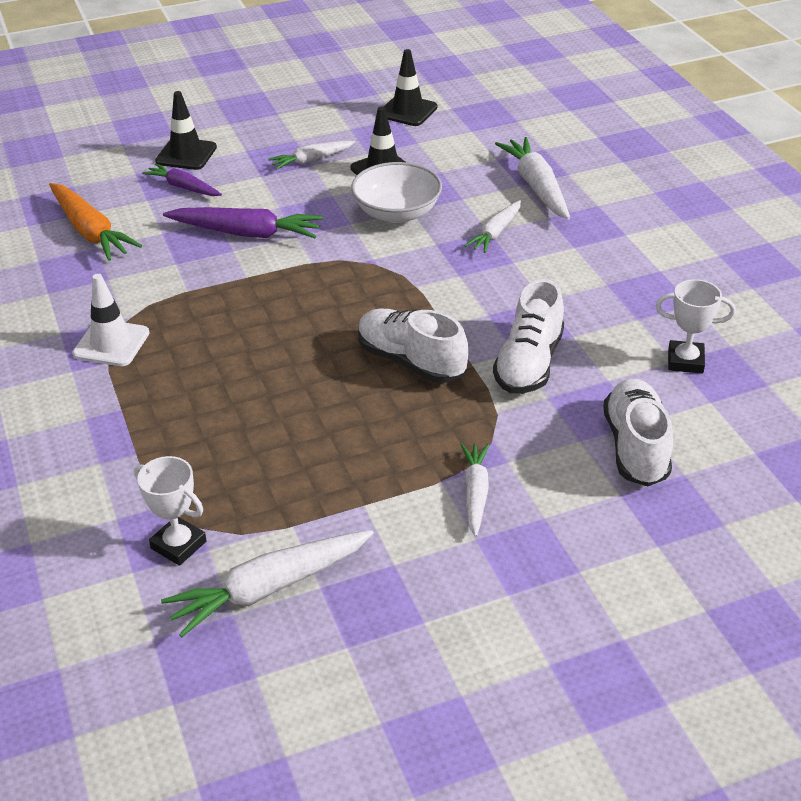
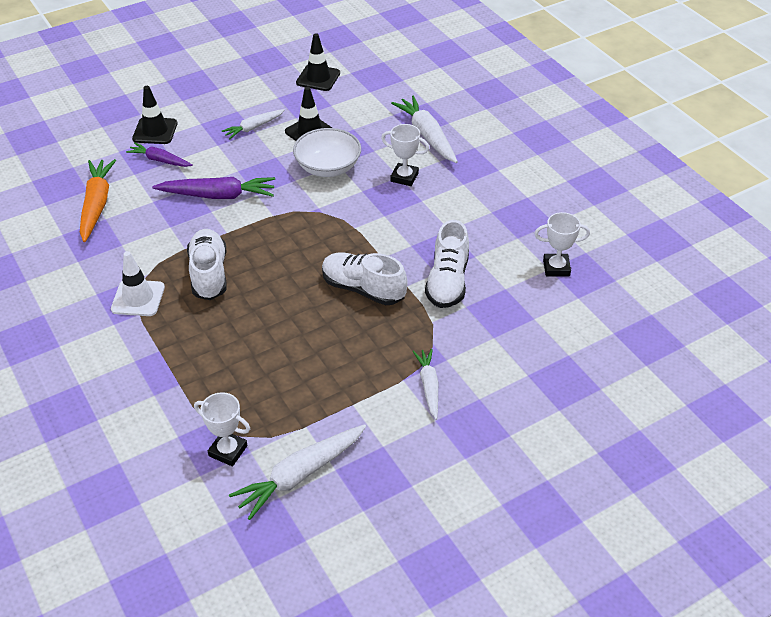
camera: 10 degrees left, 5 degrees up
(90, 231) = (96, 205): orange carrot -> orange carrot turned 135 degrees counterclockwise
(496, 232) = (404, 177): white carrot -> white trophy
(635, 447) = (532, 338): white shoe -> white shoe (209, 274)

